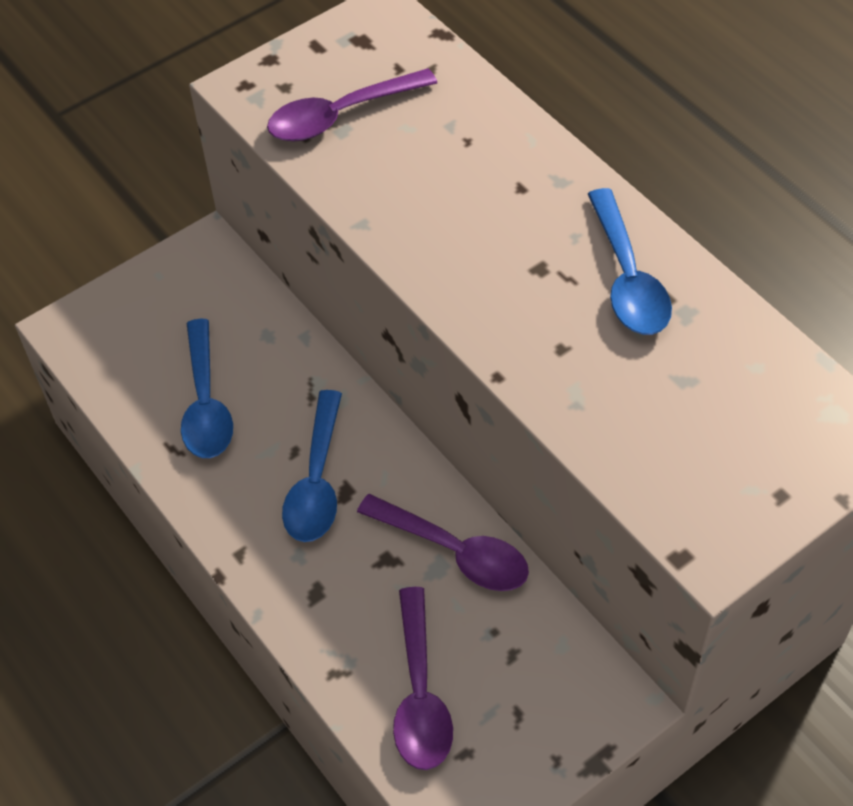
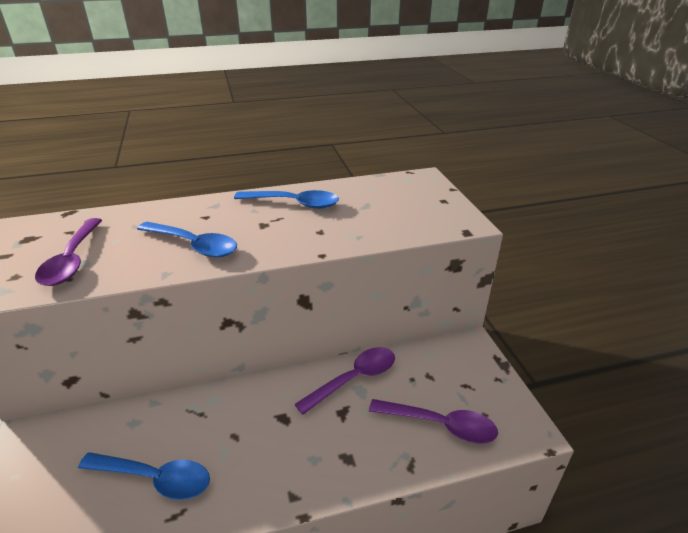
camera: 70 degrees left, 20 degrees down
(316, 481) = (265, 430): blue spoon -> blue spoon (194, 245)

